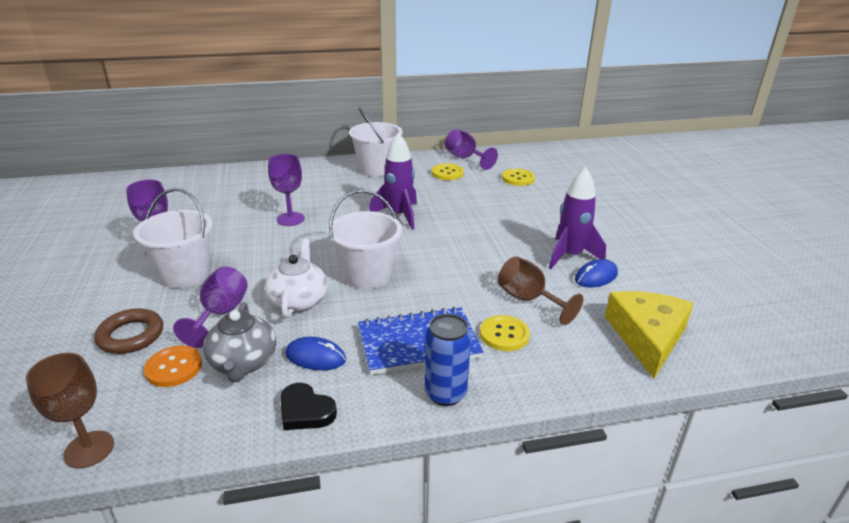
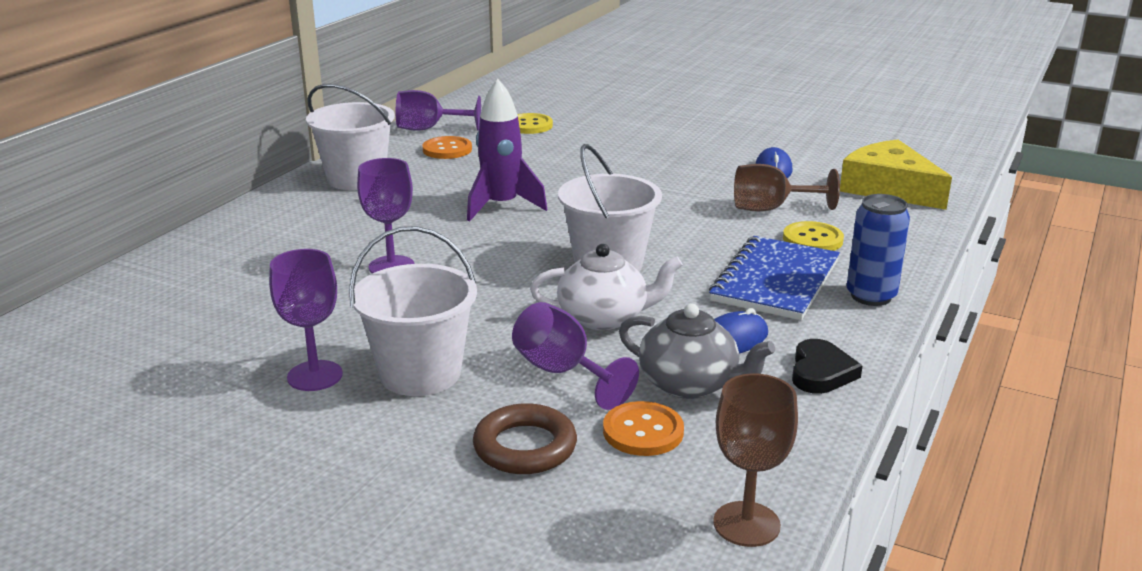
camera: 50 degrees left, 5 degrees down
(299, 301) = (604, 317): white teapot -> white teapot turned 135 degrees clockwise
(305, 411) = (821, 372): black heart -> black heart turned 60 degrees counterclockwise
(447, 173) = (447, 149): yellow button -> orange button
(570, 256) = (723, 164): purple rocket -> none

